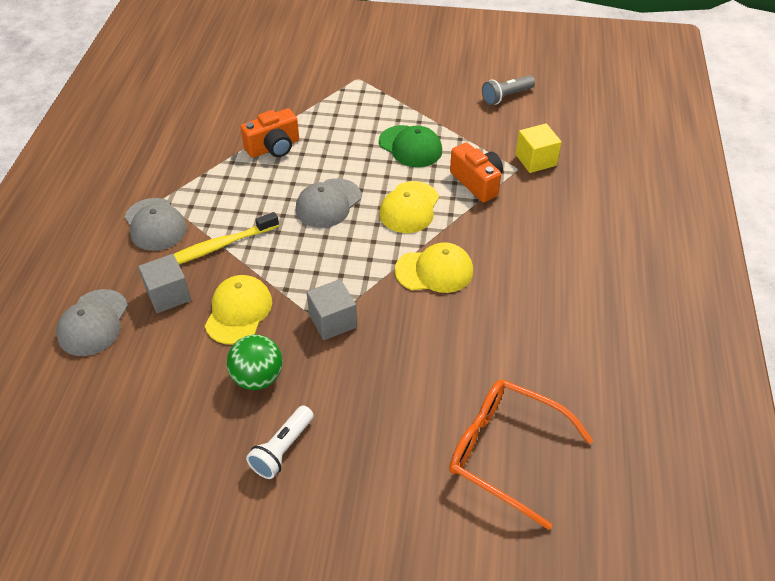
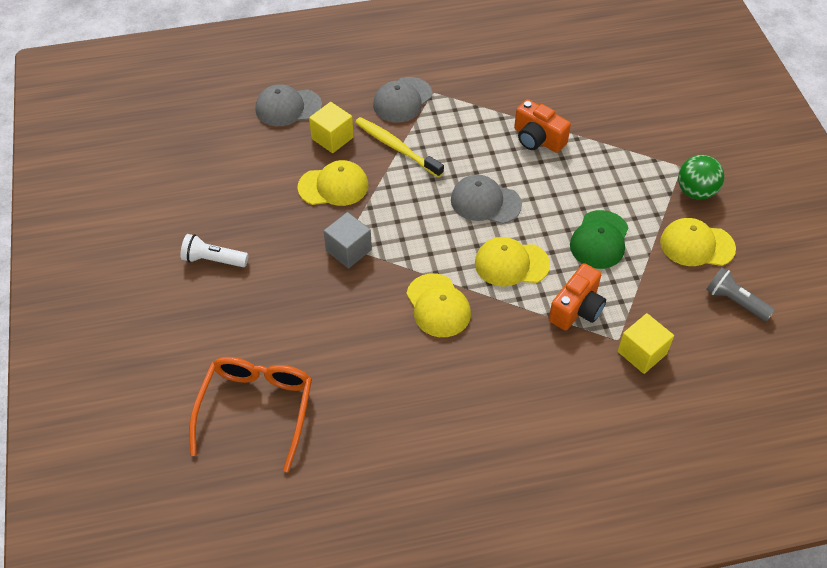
camera: 70 degrees right, 5 degrees up
(168, 295) = (332, 138): grey cube -> yellow cube
(258, 377) = (273, 222): green ball -> green ball (695, 191)
(443, 97) = (696, 245): none -> yellow cap

